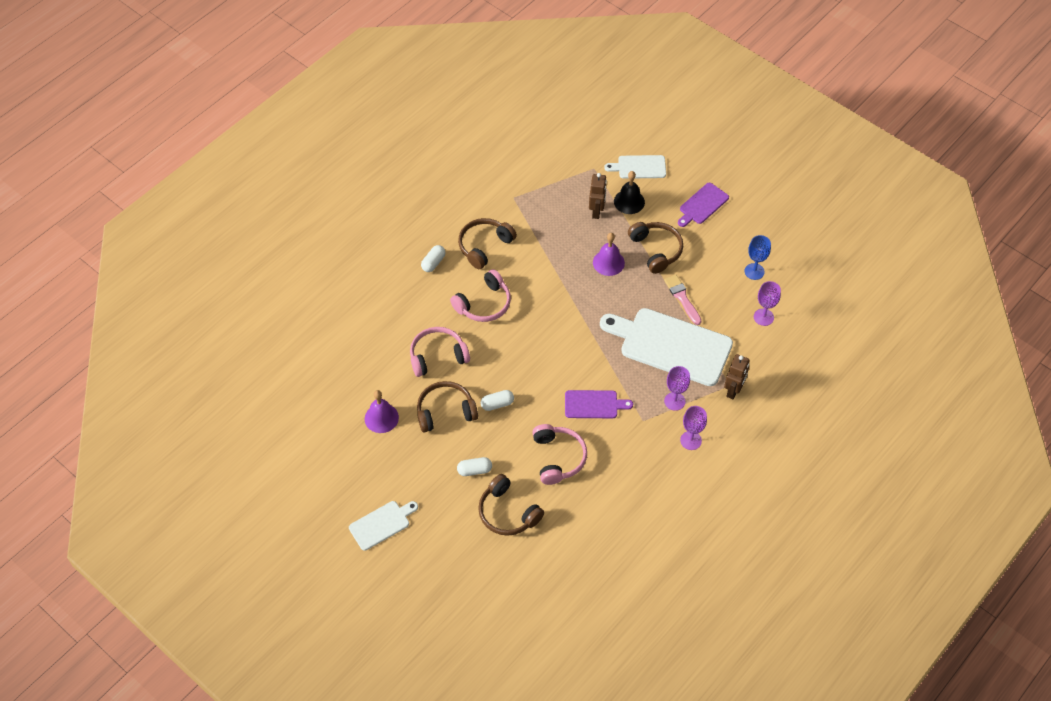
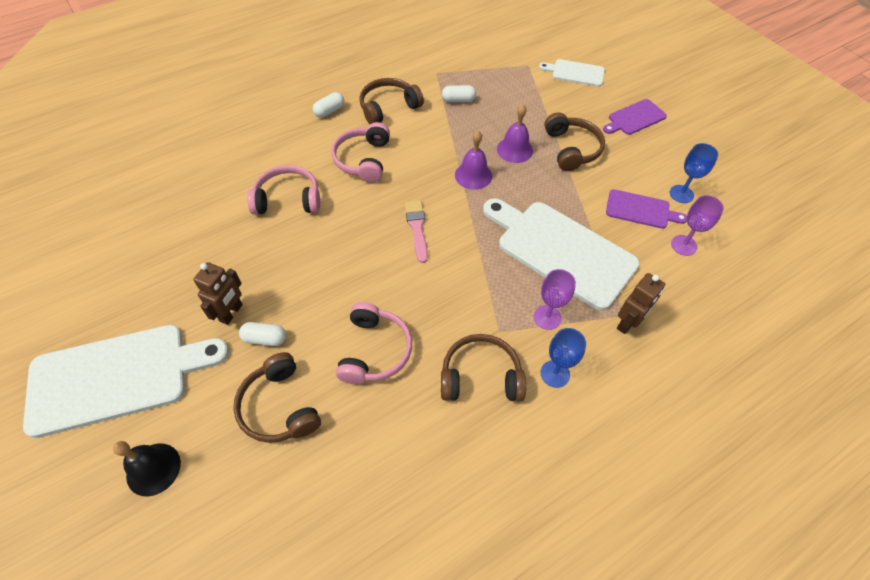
camera: 15 degrees right, 0 degrees up
(381, 418) = (191, 249): purple bell -> purple bell (473, 175)
(382, 524) = (117, 377): white cutting board -> white cutting board, size x2.00
(445, 411) = (266, 260): brown headphones -> brown headphones (480, 376)
(484, 304) = (363, 160): pink headphones -> pink headphones turned 120 degrees clockwise
(497, 404) = (329, 266): white capsule -> white capsule (458, 100)
(594, 404) = (444, 296): purple cutting board -> purple cutting board (641, 210)
(596, 211) = (518, 101): brown robot -> brown robot (231, 313)
(629, 201) = (555, 99): black bell -> black bell (153, 469)
(682, 298) = (588, 203): pink brush -> pink brush (417, 228)
(691, 440) = (555, 374): purple goblet -> blue goblet

